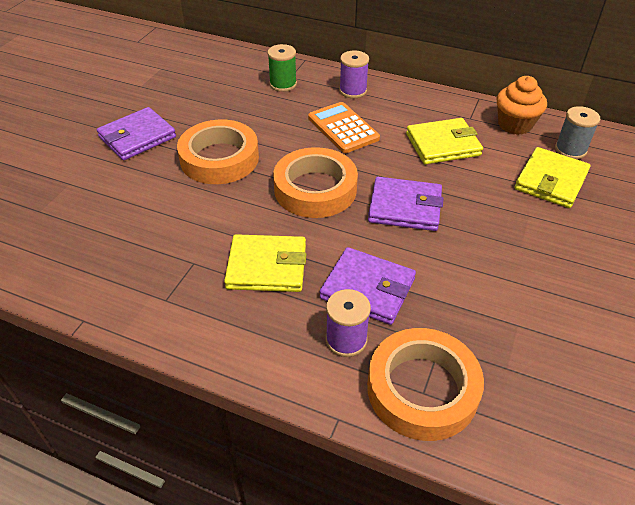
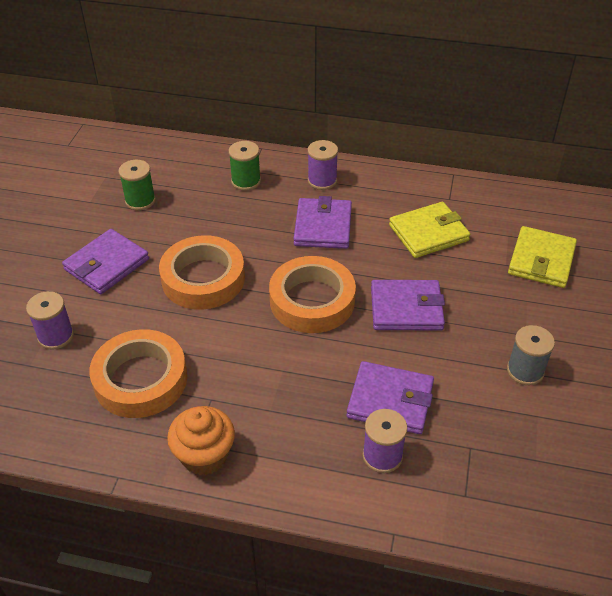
camera: 10 degrees left, 0 degrees up
(71, 190) = (56, 336): none -> purple spool
(184, 90) = (140, 200): none -> green spool
(267, 266) = (286, 392): yellow wallet -> none
(343, 128) = (323, 226): orange calculator -> purple wallet
(422, 389) = (463, 492): orange tape -> orange tape (140, 379)
(515, 124) = (495, 201): orange cupcake -> orange cupcake (204, 455)
(570, 150) = (554, 223): grey spool -> grey spool (525, 371)

